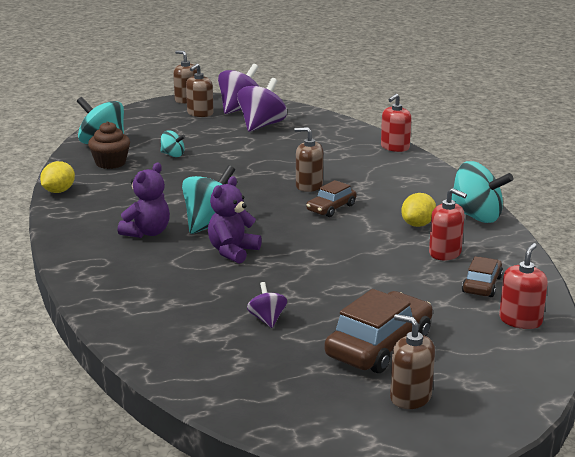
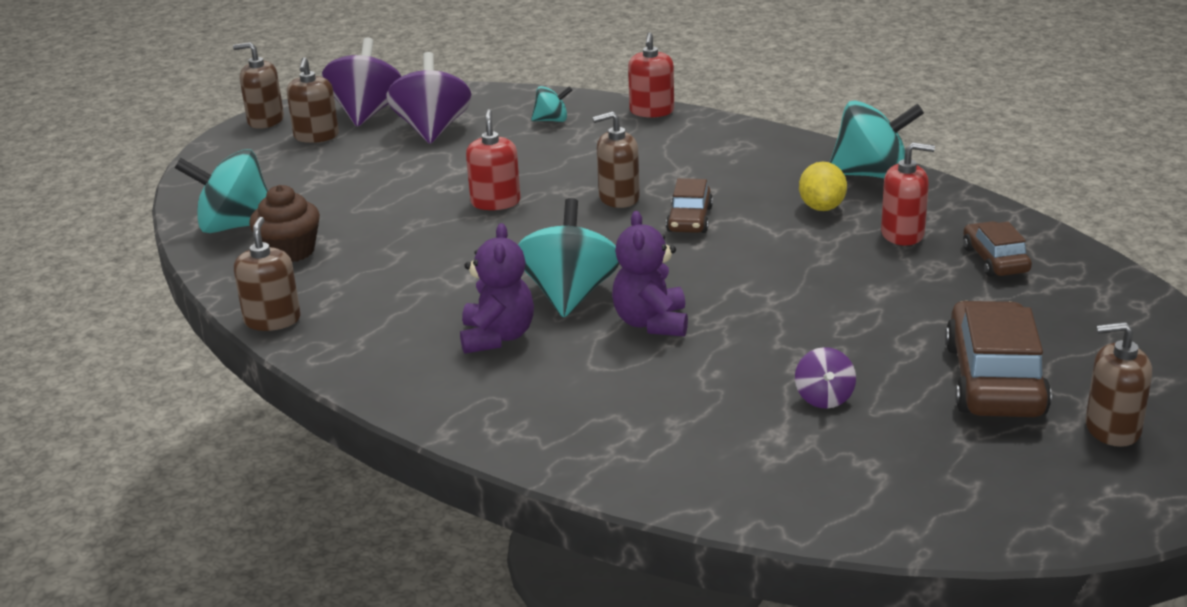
camera: 30 degrees left, 5 degrees up
(59, 191) = (272, 320): yellow lemon -> brown soap dispenser
(172, 155) = (366, 210): turquoise spinning top -> turquoise spinning top (552, 120)
(267, 319) = (824, 398): purple spinning top -> purple spinning top turned 135 degrees counterclockwise
(520, 320) = (1092, 289): red soap dispenser -> red soap dispenser (495, 202)

